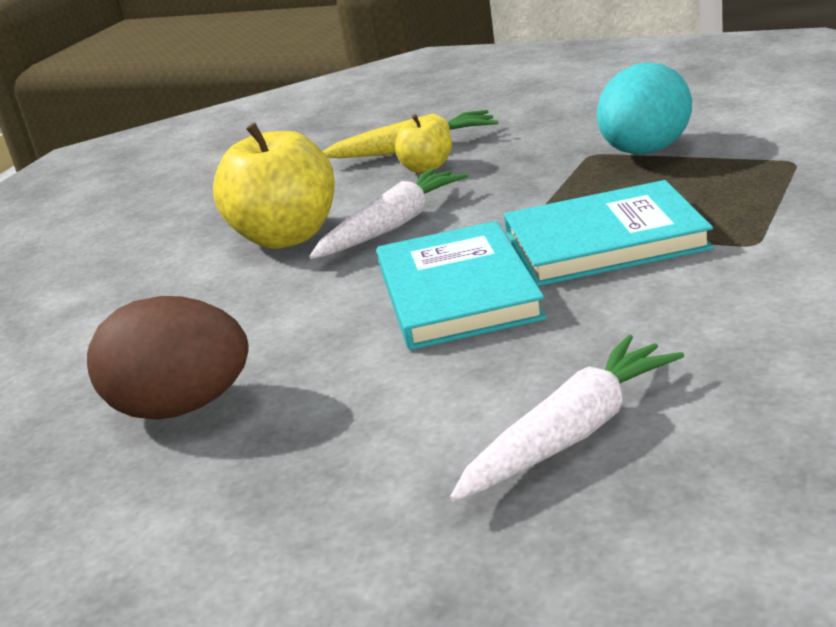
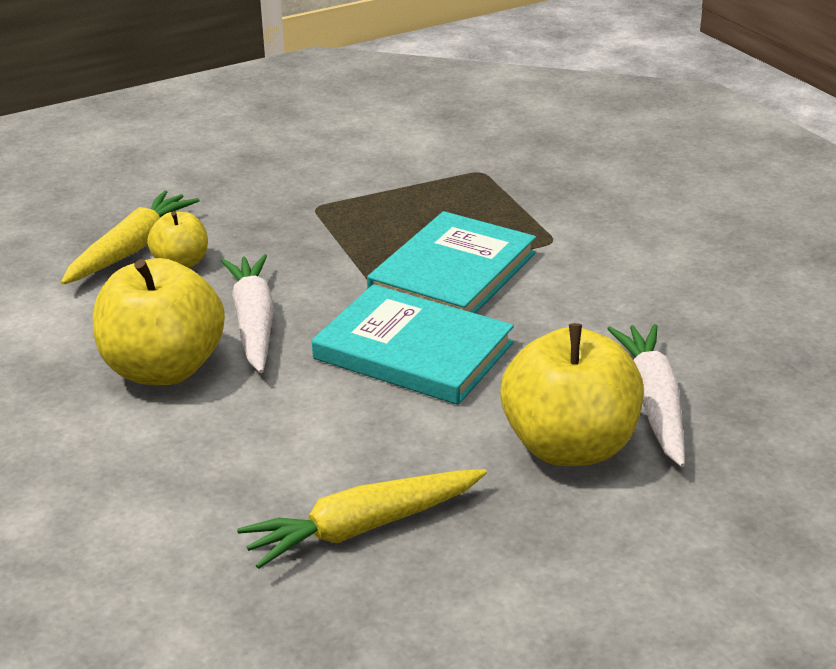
camera: 55 degrees left, 5 degrees up
(183, 407) = (363, 527): brown egg -> yellow carrot
(426, 431) = (569, 446): none -> yellow apple
(645, 152) = (358, 193): turquoise egg -> none

